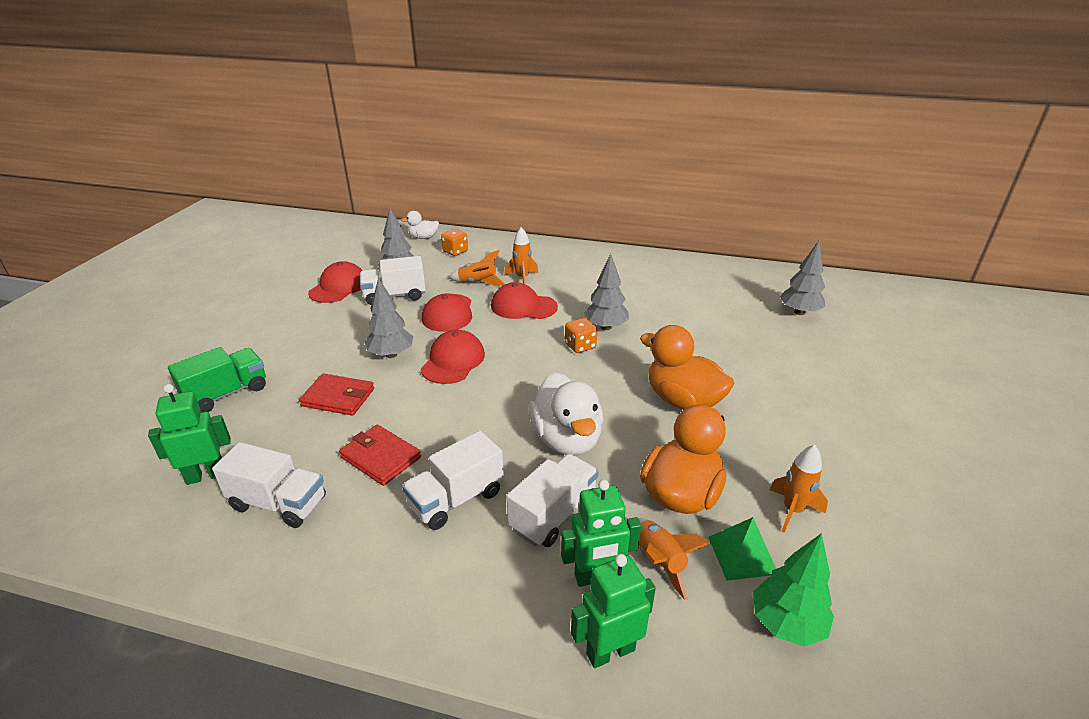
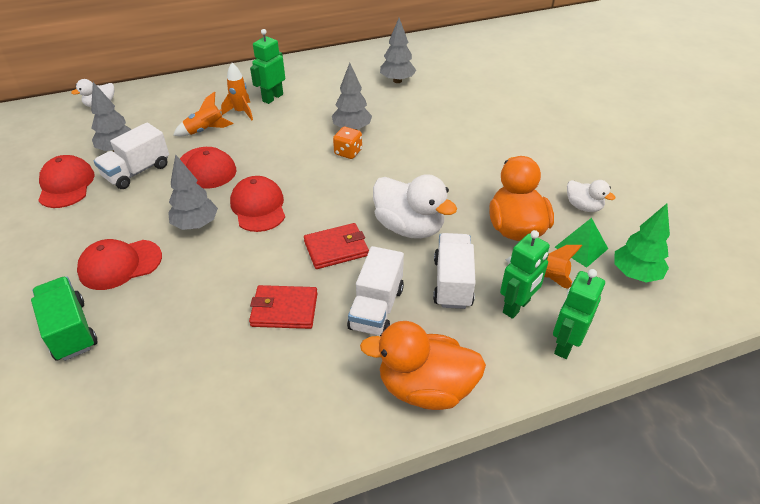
camera: 35 degrees left, 10 degrees up
(206, 475) = (143, 404): green robot -> green robot (272, 98)
(226, 393) = (70, 330): green truck -> green truck turned 45 degrees counterclockwise
(279, 503) = (239, 387): white truck -> none
(338, 397) = (190, 282): red wallet -> red wallet (336, 248)
(455, 251) = (150, 108): orange dice -> none
(523, 306) = (268, 137): red cap -> red cap (120, 264)
(682, 401) = (458, 164): orange duck -> orange duck (425, 388)
(792, 510) = (583, 206): orange rocket -> white duck
(799, 312) = (473, 67): grey tree -> grey tree (397, 81)

